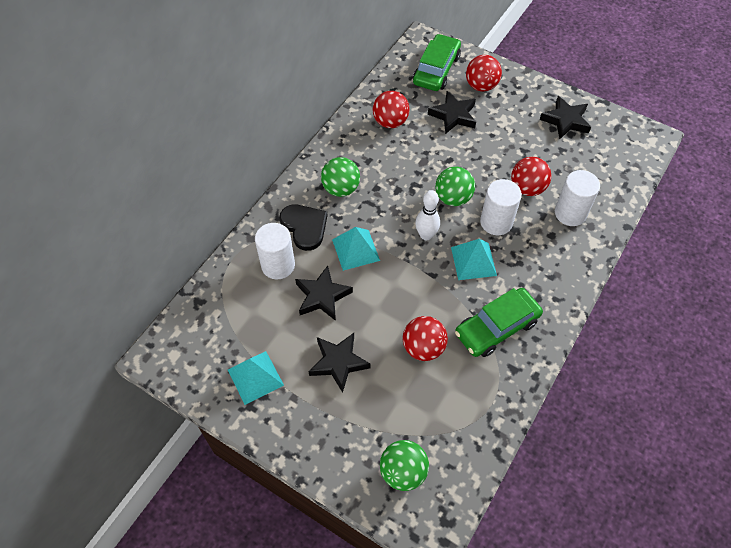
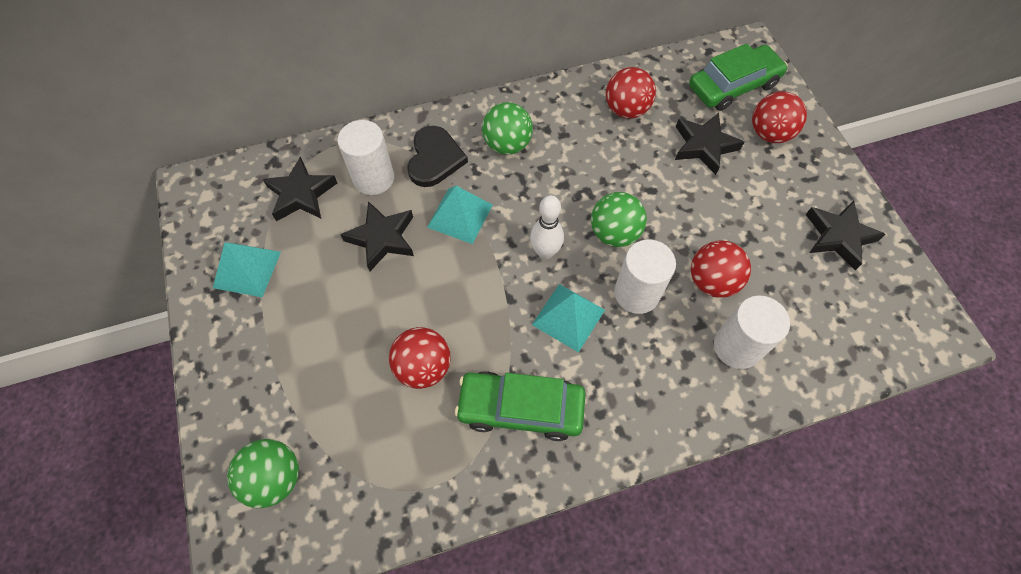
camera: 40 degrees right, 5 degrees up
(338, 363) = (330, 315): black star -> black star (301, 194)

